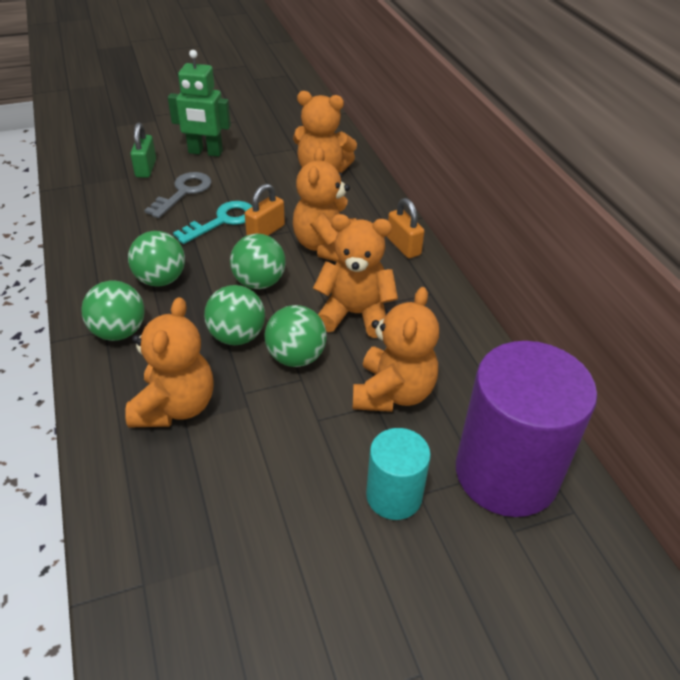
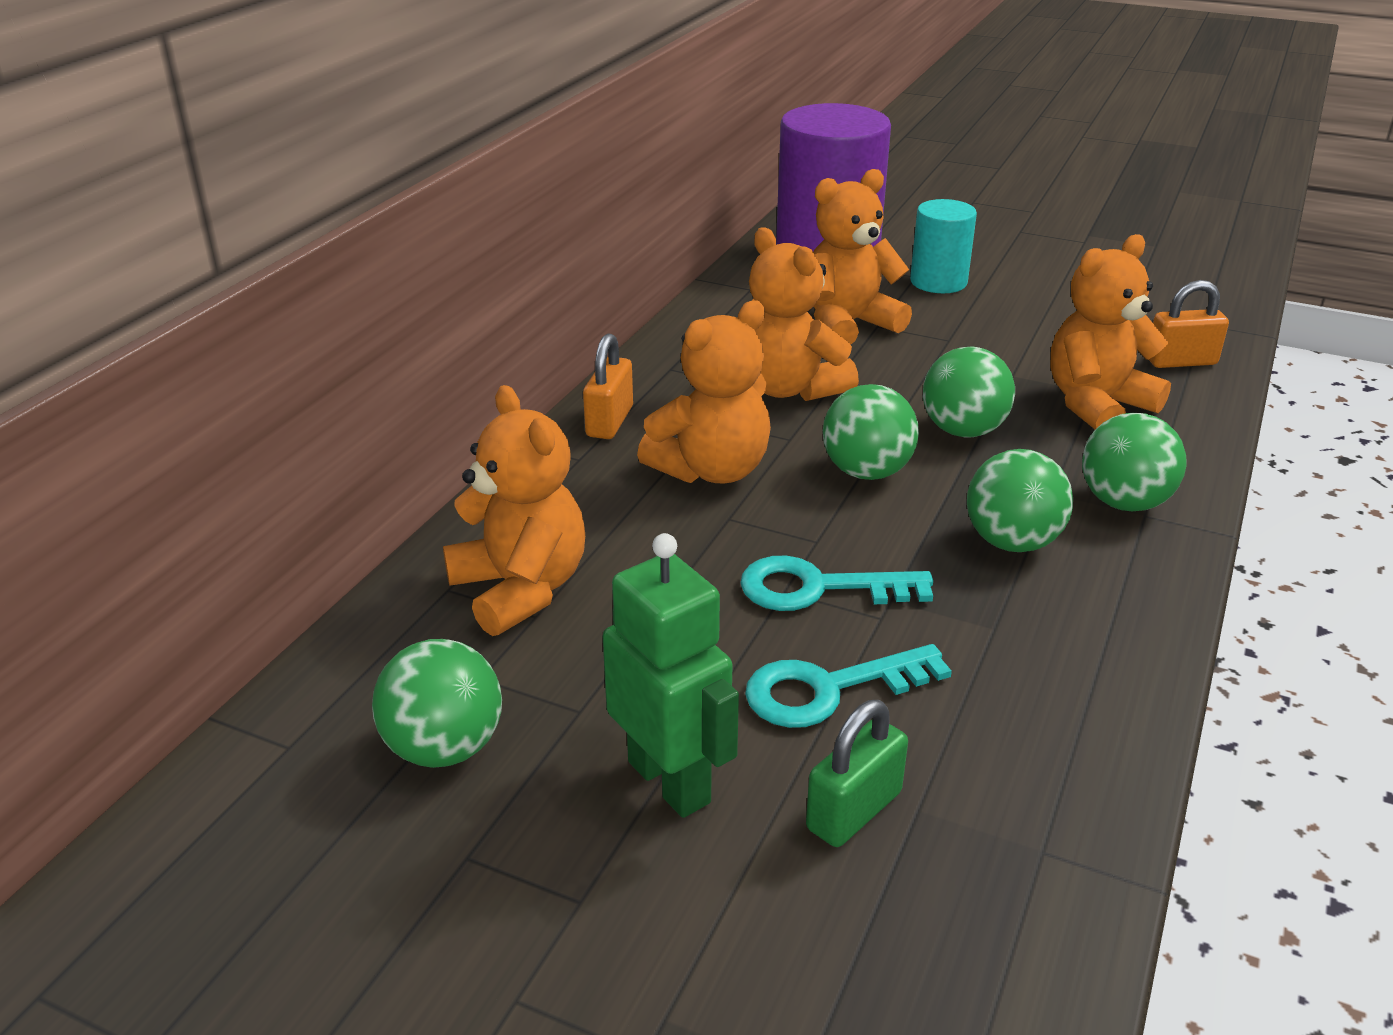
camera: 135 degrees left, 10 degrees down
(183, 192) = (829, 689): grey key -> turquoise key
(265, 231) = (768, 534): orange padlock -> orange padlock (1181, 361)
(296, 357) = (913, 385): green ball -> green ball (444, 748)

